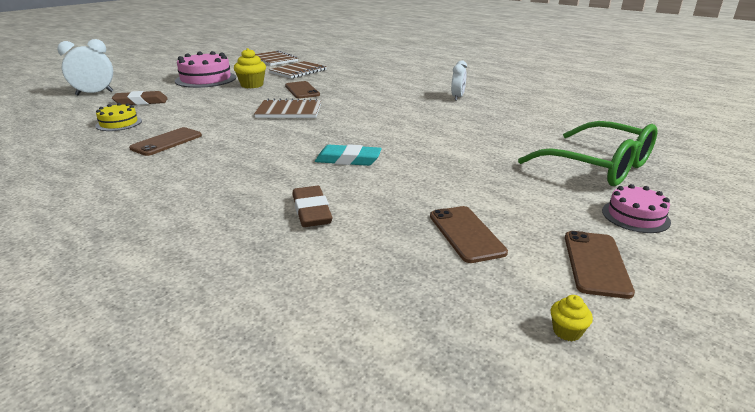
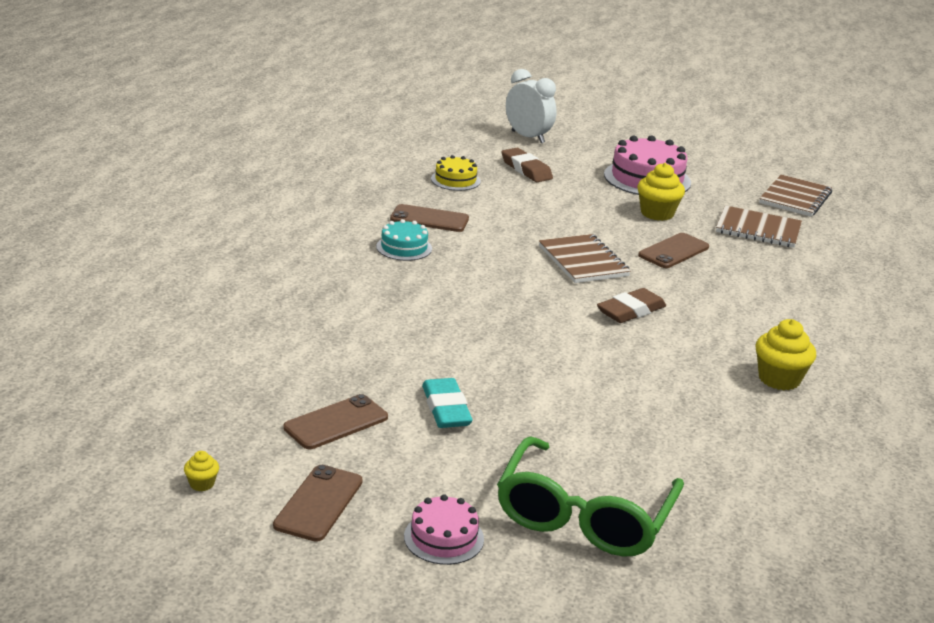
camera: 65 degrees right, 0 degrees up
(200, 158) = (404, 247): none -> turquoise cake
(311, 211) = (331, 332): brown eraser -> brown eraser (631, 311)
(348, 160) = (463, 329): turquoise eraser -> turquoise eraser (446, 409)
(457, 97) = (779, 379): white clock -> yellow cupcake
(596, 263) = (318, 503): brown phone -> brown phone turned 60 degrees counterclockwise

